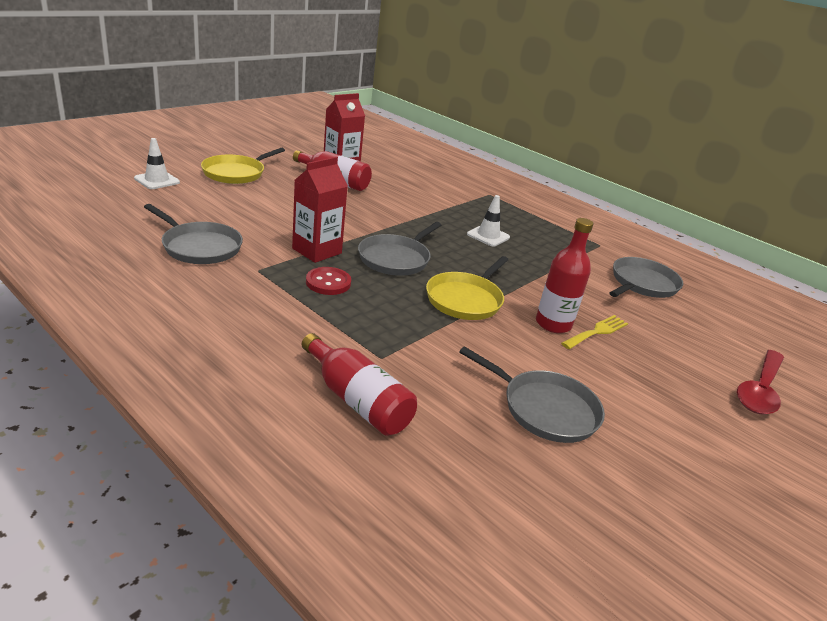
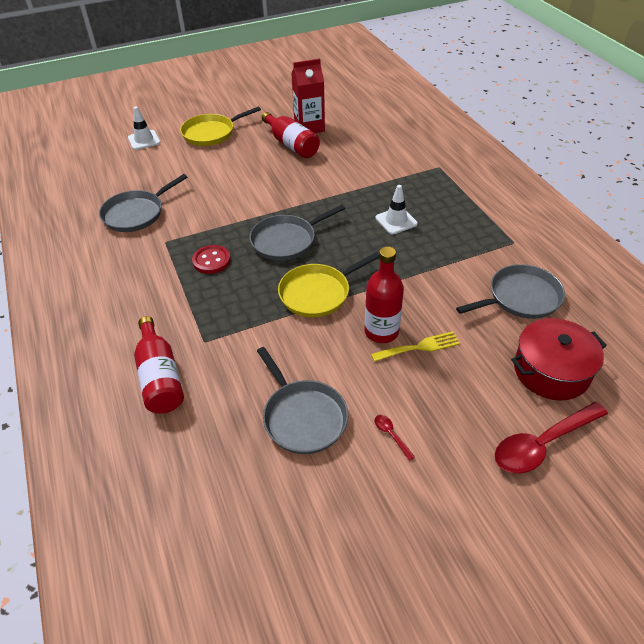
camera: 30 degrees right, 15 degrees up
(199, 247) = (136, 214): grey pan -> grey pan turned 75 degrees clockwise
(317, 251) = (224, 226): red carton -> none
(639, 408) = (391, 435): none -> red spoon
(714, 334) = (551, 371): none -> red pot

